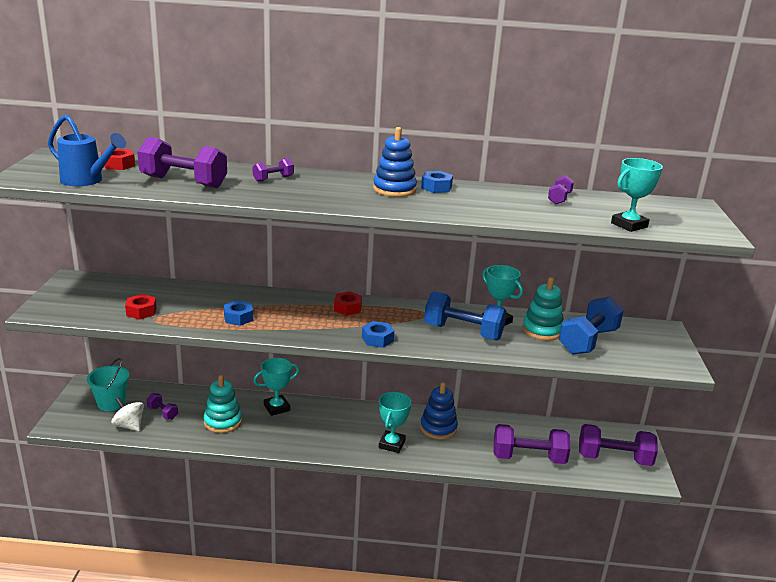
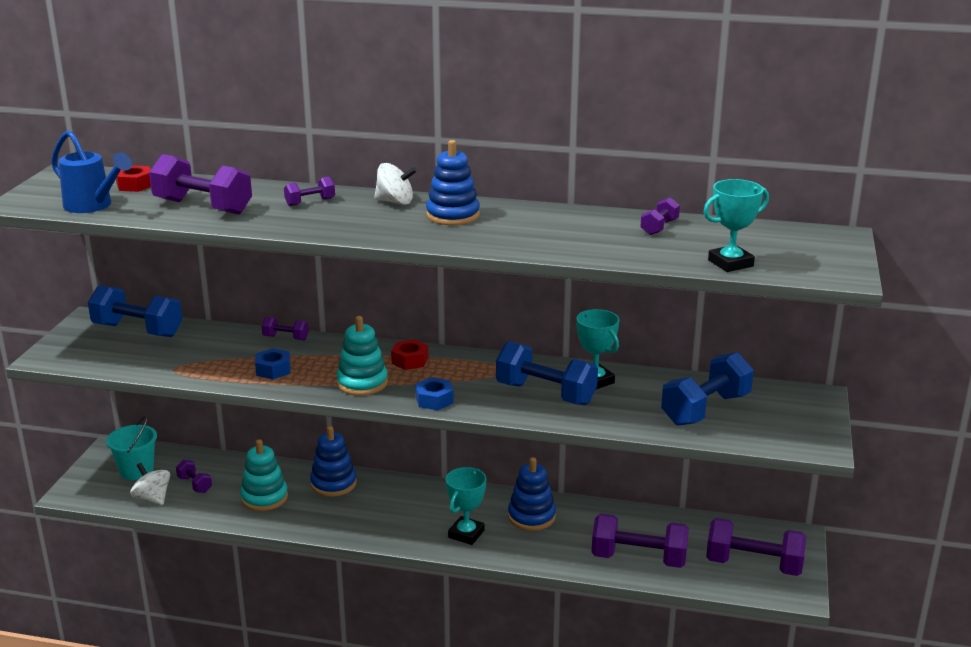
camera: 10 degrees right, 0 degrees up
(115, 288) = (137, 330): none -> blue dumbbell
(141, 311) = (161, 360): red nut -> none
(241, 292) = (286, 338): none -> purple dumbbell
(276, 408) = (333, 484): turquoise trophy -> blue stacking toy
(343, 179) = (395, 202): none -> white spinning top
(436, 187) = (507, 212): blue nut -> none
(542, 330) = (650, 394): turquoise stacking toy -> turquoise stacking toy (362, 383)

